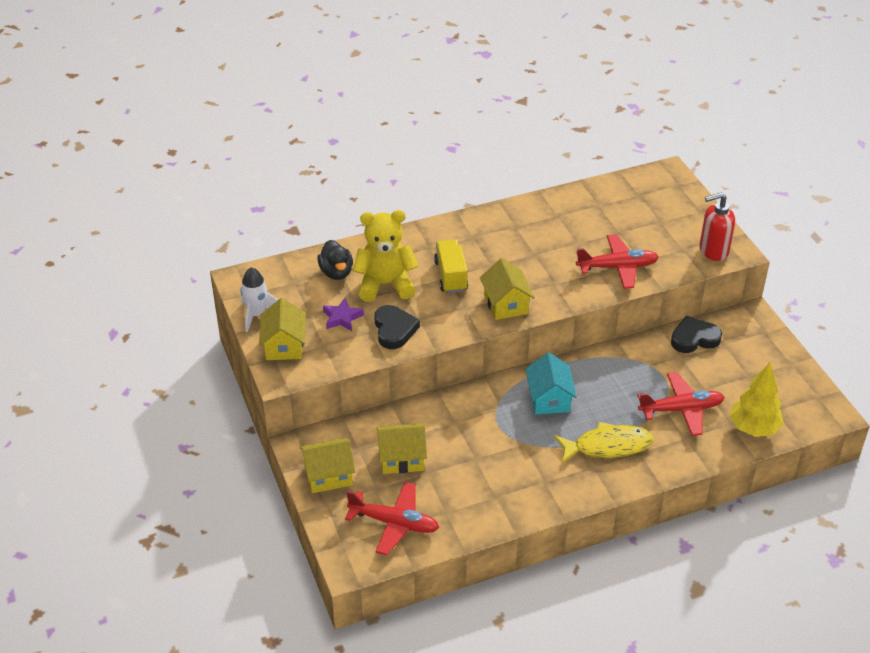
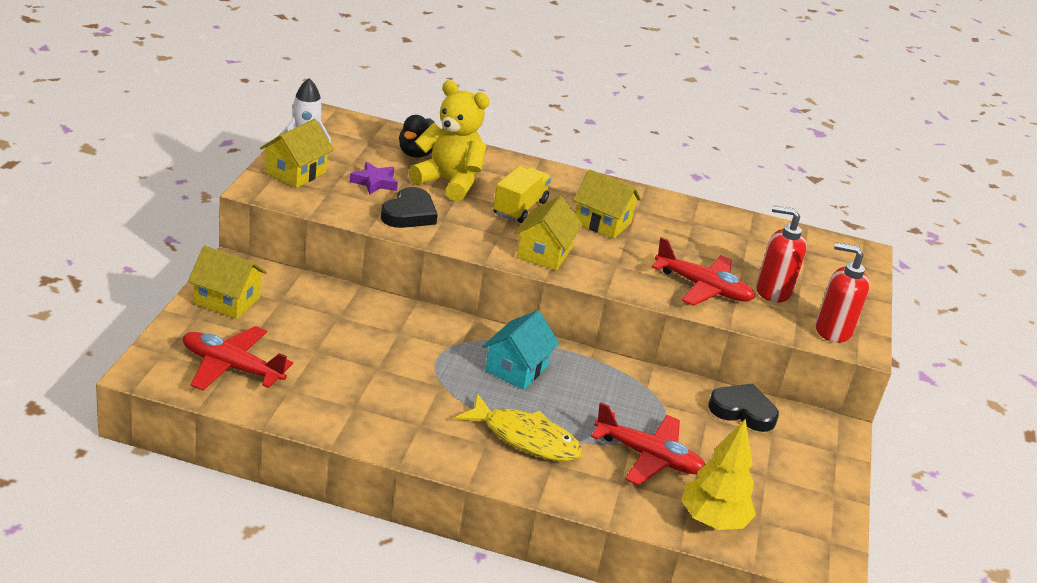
camera: 30 degrees right, 10 degrees down
(394, 523) = (231, 367): red plane -> red plane turned 150 degrees clockwise
(401, 458) = (309, 327): yellow house -> yellow house (602, 223)
(654, 242) = (772, 291): none -> red soap dispenser

